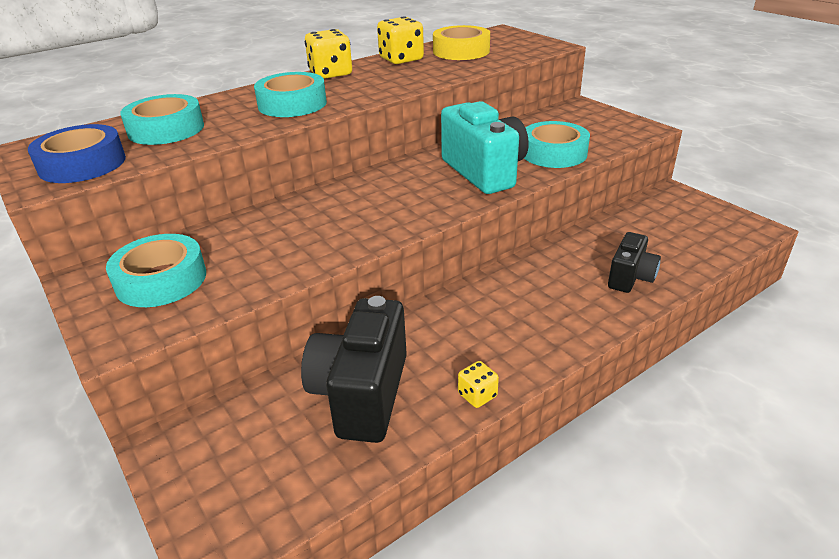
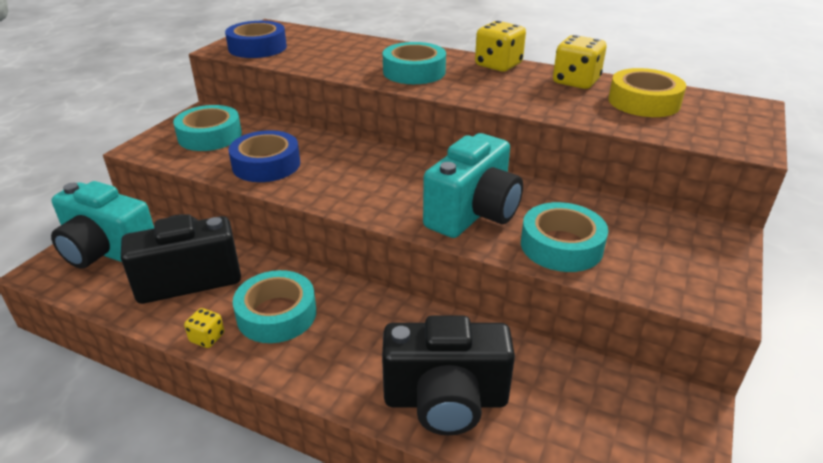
camera: 60 degrees right, 0 degrees up
(166, 129) = (328, 50): turquoise tape -> turquoise tape (277, 314)
(237, 464) = (108, 252): none -> turquoise camera
(285, 252) = (266, 164): none -> blue tape
(630, 278) = (445, 400): black camera -> black camera, size x1.75

